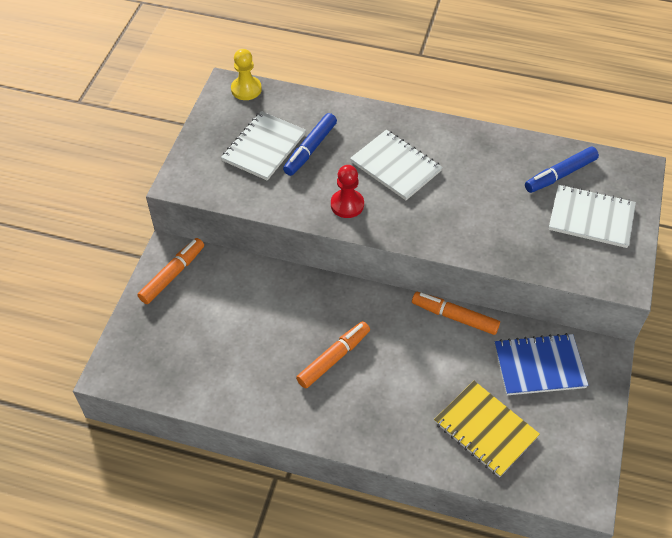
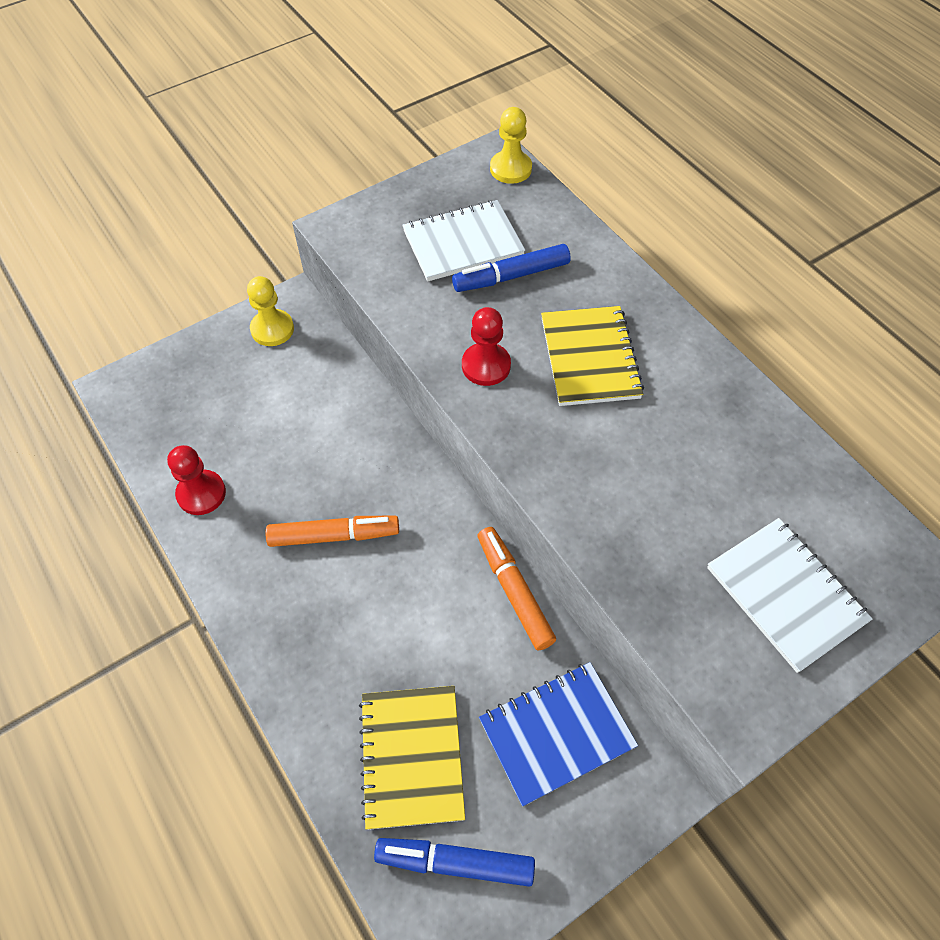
camera: 40 degrees right, 5 degrees up
(173, 275) = (272, 329): orange marker -> yellow pawn
(233, 392) = (201, 493): none -> red pawn
(395, 166) = (590, 358): white notebook -> yellow notebook
(539, 366) = (556, 733): blue notebook -> blue notebook turned 60 degrees counterclockwise
(560, 175) = (798, 507): blue marker -> blue marker (455, 862)

